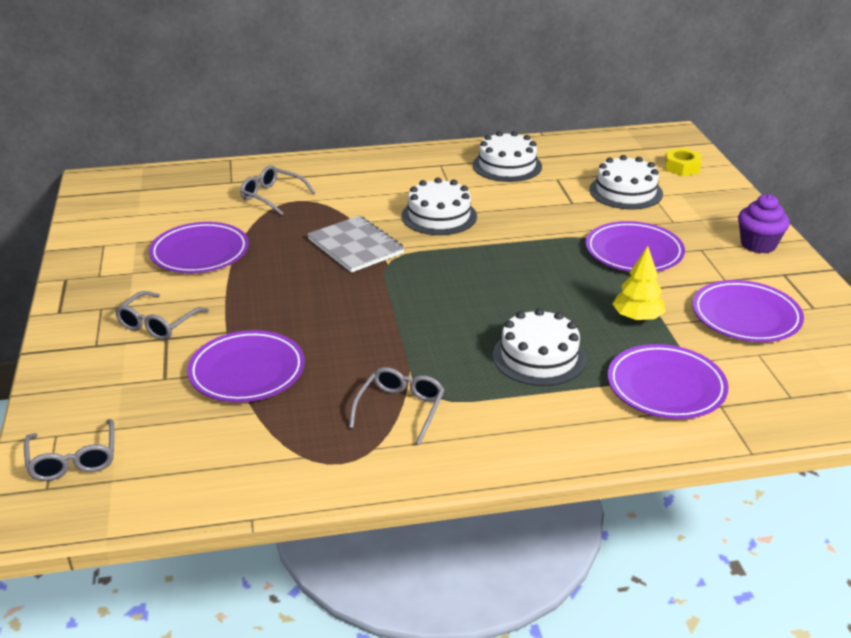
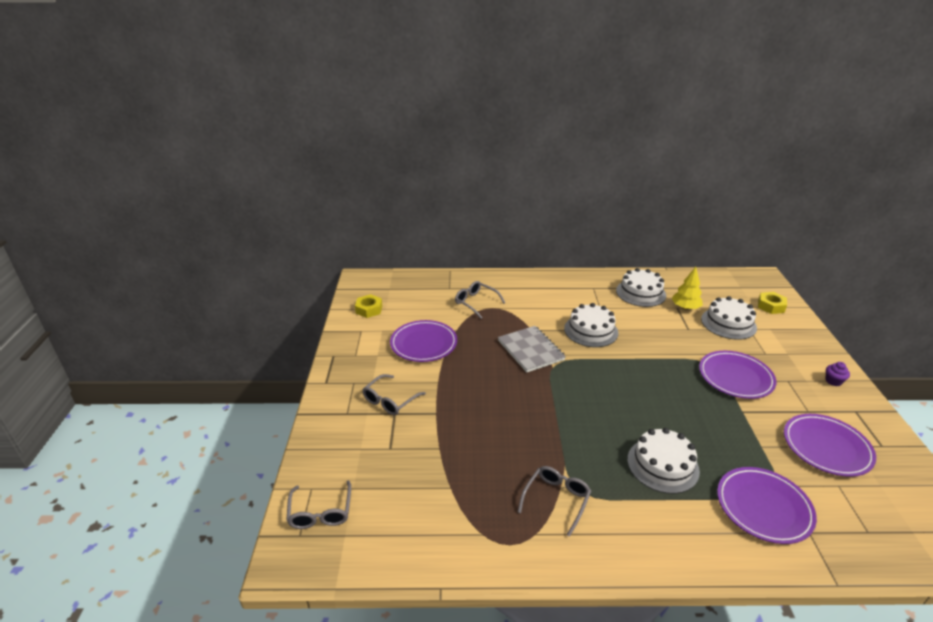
camera: 10 degrees right, 0 degrees up
(112, 218) = (369, 309): none -> yellow nut
(247, 372) = (447, 450): purple plate -> none
(637, 318) = (739, 438): yellow tree -> yellow tree (685, 307)
(758, 244) = (833, 381): purple cupcake -> purple cupcake, size x0.58

